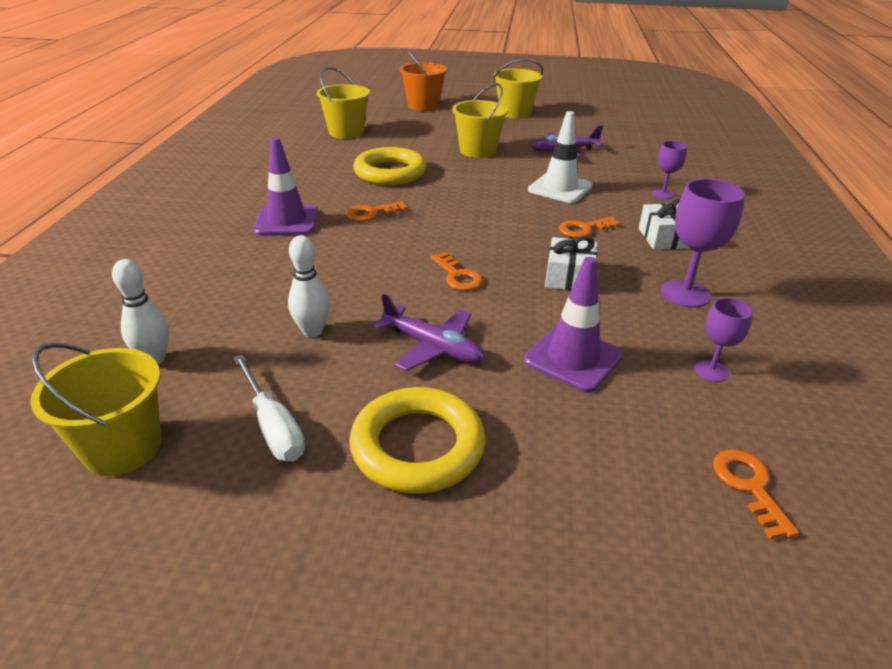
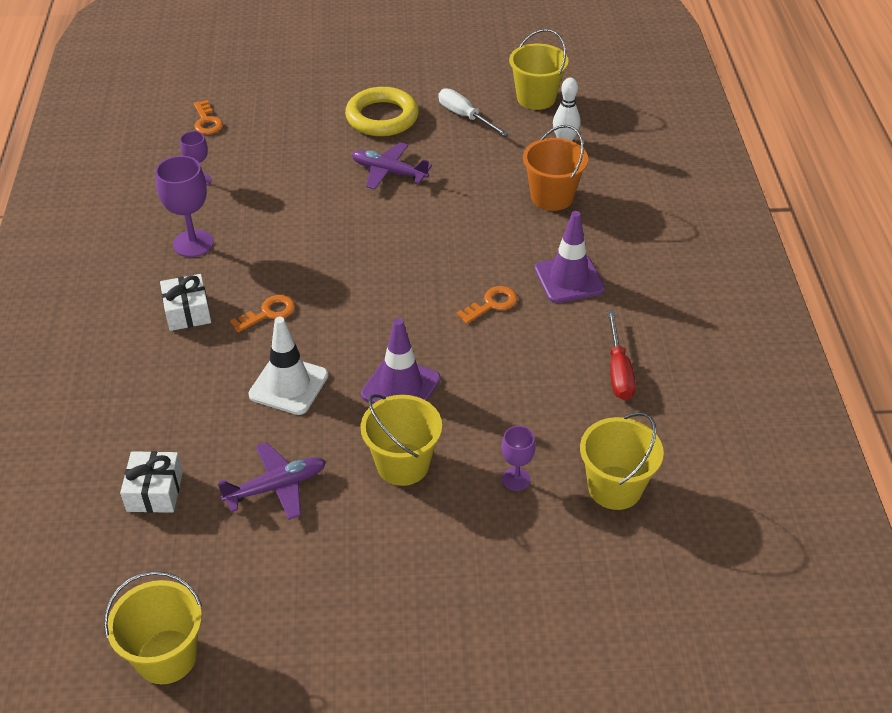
camera: 170 degrees right, 10 degrees up
(297, 170) = (618, 371): none -> red screwdriver
(312, 331) = (476, 172): white bowling pin -> none
(390, 172) = (503, 385): yellow ring -> none
(423, 105) = (533, 627): orange bucket -> orange bucket (552, 197)
(458, 276) = (384, 235): orange key -> none
(515, 113) = (358, 627): yellow bucket -> yellow bucket (166, 656)
(569, 277) = (289, 247): white gift -> white gift (155, 491)
(573, 358) = (292, 177): purple traffic cone -> purple traffic cone (401, 387)
(663, 194) = (163, 393): purple goblet -> purple goblet (516, 479)

